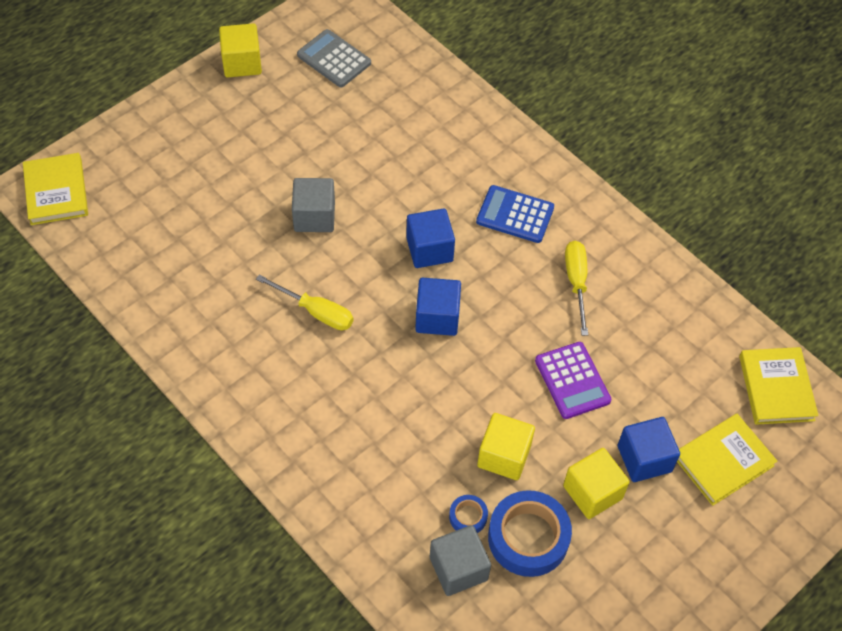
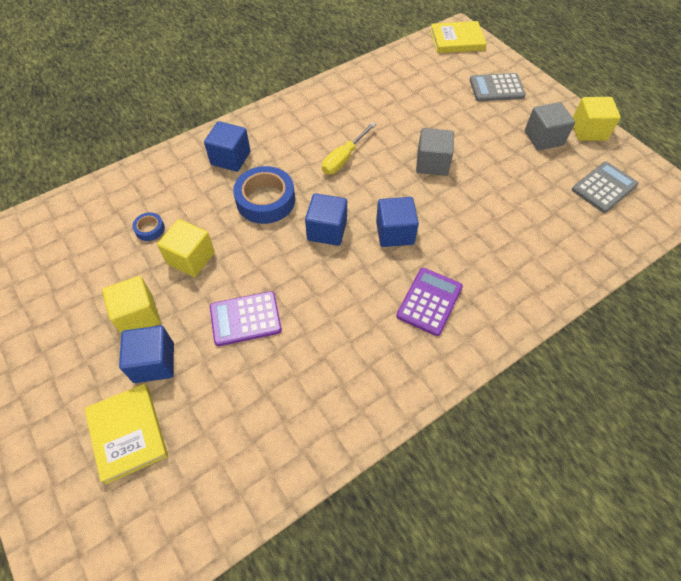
camera: 100 degrees right, 0 degrees up
(165, 148) = (496, 88): none -> grey calculator
(330, 447) = (230, 158): none -> blue cube
(458, 568) = (113, 219): grey cube -> grey cube (543, 138)
(515, 215) = (429, 301): blue calculator -> purple calculator
(528, 537) = (118, 264): blue tape -> blue tape (265, 200)
(576, 283) = (347, 340): yellow screwdriver -> none
(776, 388) = (189, 513): yellow book -> none

